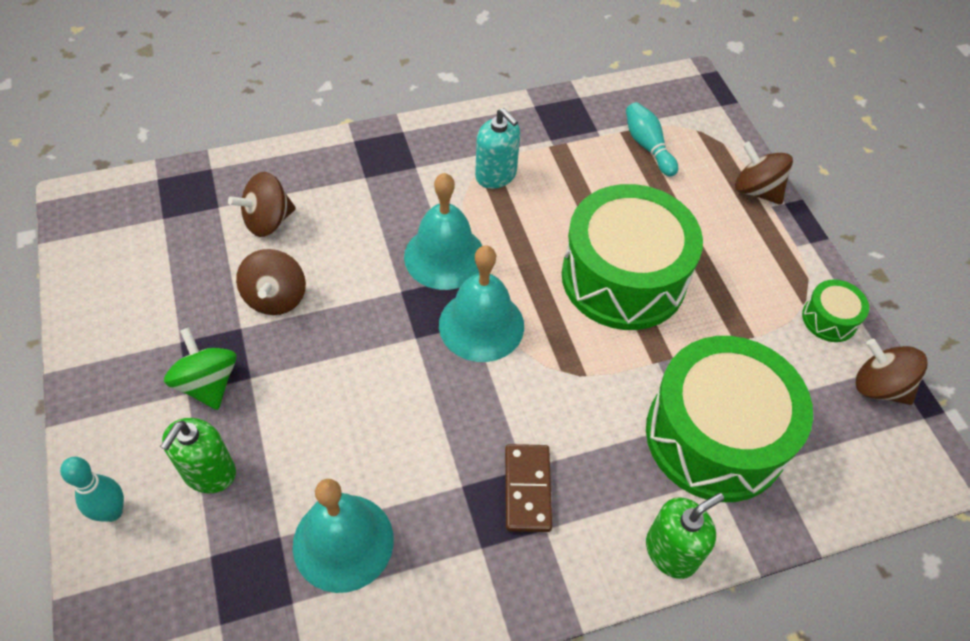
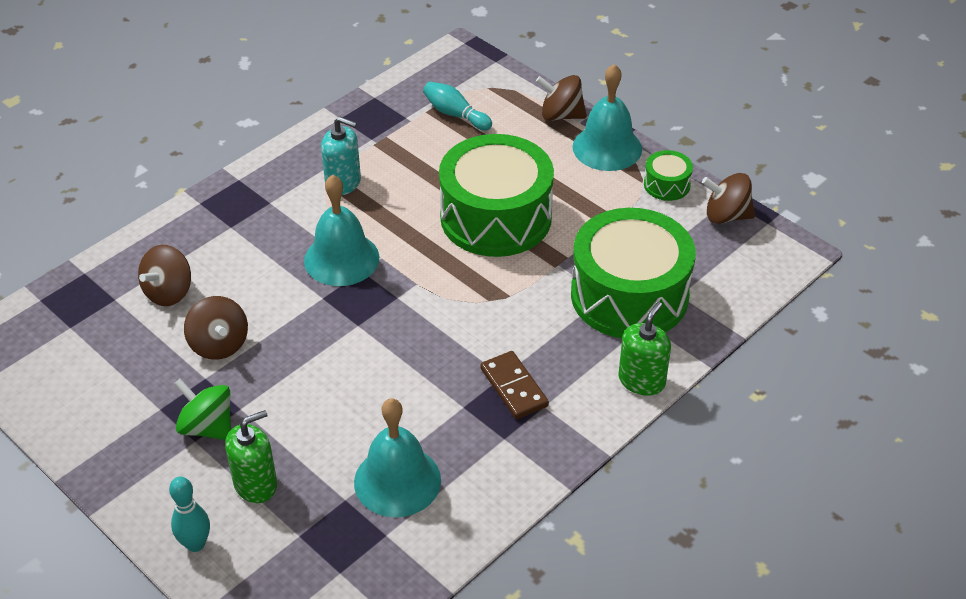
camera: 25 degrees left, 10 degrees down
(209, 472) = (255, 484): green soap dispenser -> green soap dispenser turned 120 degrees counterclockwise
(481, 325) = (405, 295): turquoise bell -> turquoise bell (607, 147)

